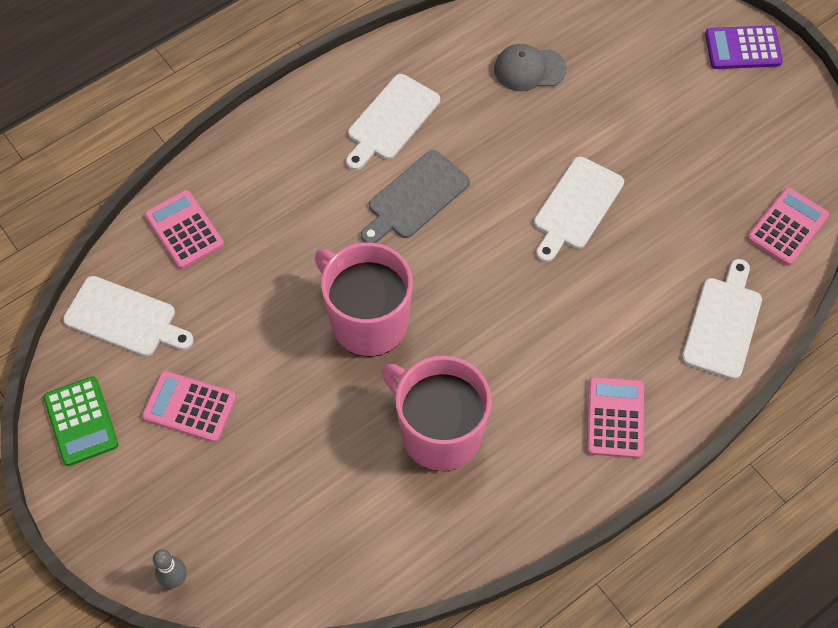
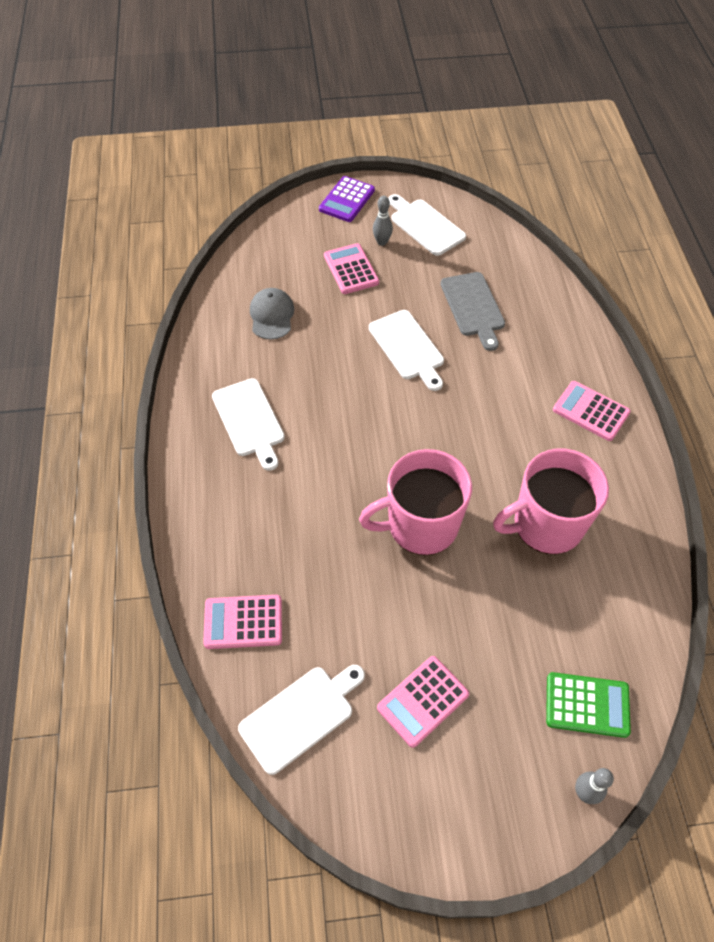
camera: 60 degrees left, 5 degrees down
(81, 421) = (384, 806): green calculator -> green calculator (587, 705)
(415, 198) = (331, 439): grey cutting board -> grey cutting board (473, 307)
(529, 69) = (272, 315): grey cap -> grey cap turned 150 degrees clockwise
(706, 111) = (382, 242): none -> grey bowling pin
(723, 323) = (550, 317): white cutting board -> white cutting board (425, 225)
(787, 227) = (498, 249): pink calculator -> pink calculator (351, 269)

